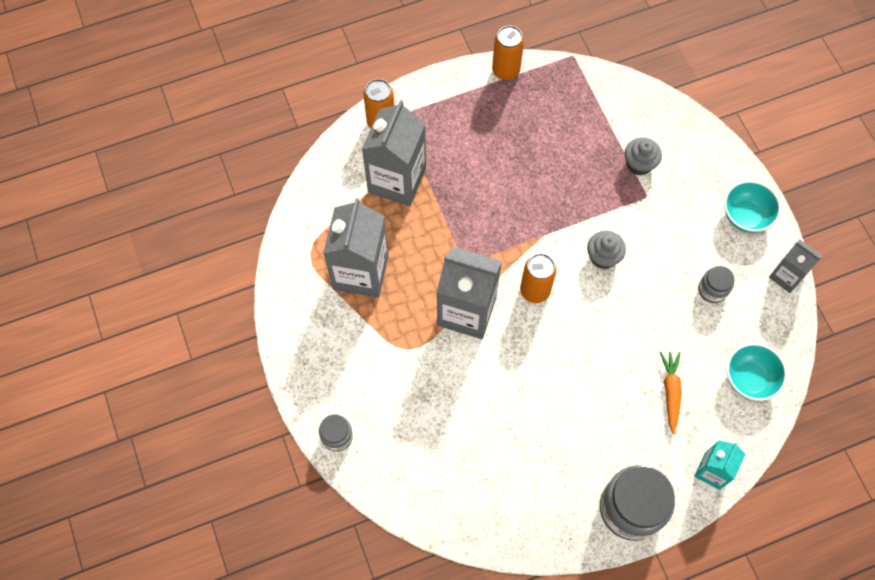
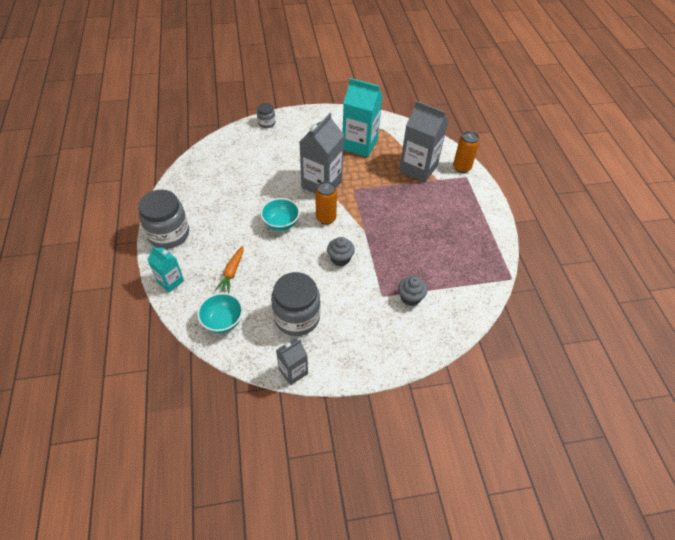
camera: 100 degrees right, 15 degrees down
(360, 272) = (359, 144): grey carton -> turquoise carton
(506, 71) = (499, 236): orange can -> none
(670, 392) = (232, 272): orange carrot -> orange carrot turned 90 degrees clockwise
(712, 290) = (297, 317): grey jar -> grey jar, size x2.00
(745, 216) = (352, 358): turquoise bowl -> turquoise bowl (281, 223)

